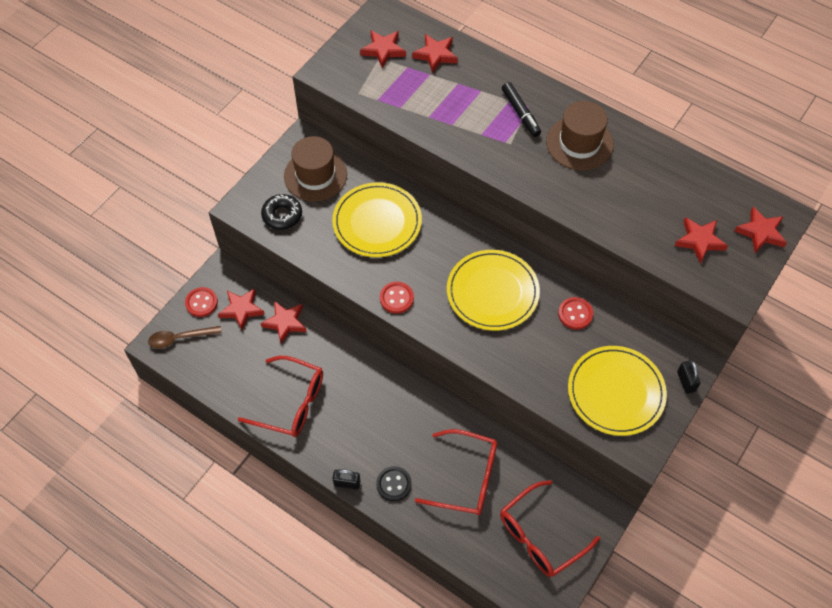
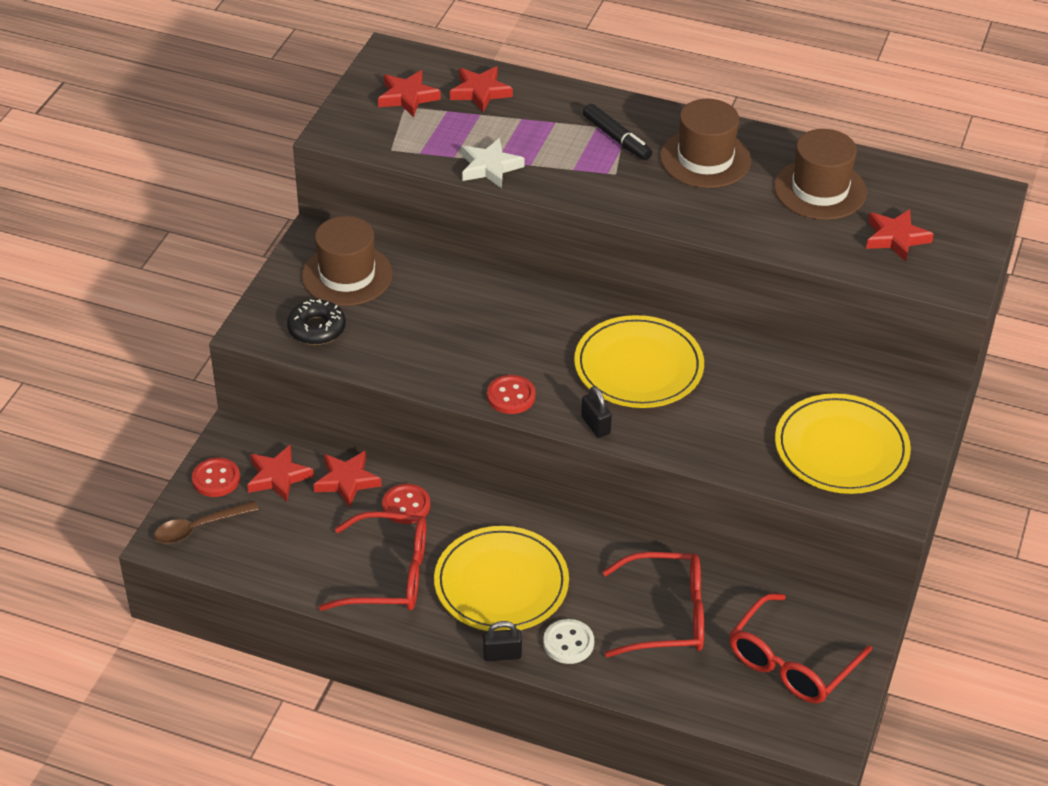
camera: 15 degrees left, 15 degrees down
(377, 222) = (452, 314): yellow plate -> yellow plate (501, 583)
(394, 484) = (568, 643): black button -> white button
(422, 121) = (489, 167): none -> white star
(575, 314) = (757, 371): red button -> red button (406, 505)
(656, 187) = (820, 190): none -> brown hat
(686, 381) = (927, 420): black padlock -> black padlock (595, 425)
(760, 232) = (968, 217): red star -> none

